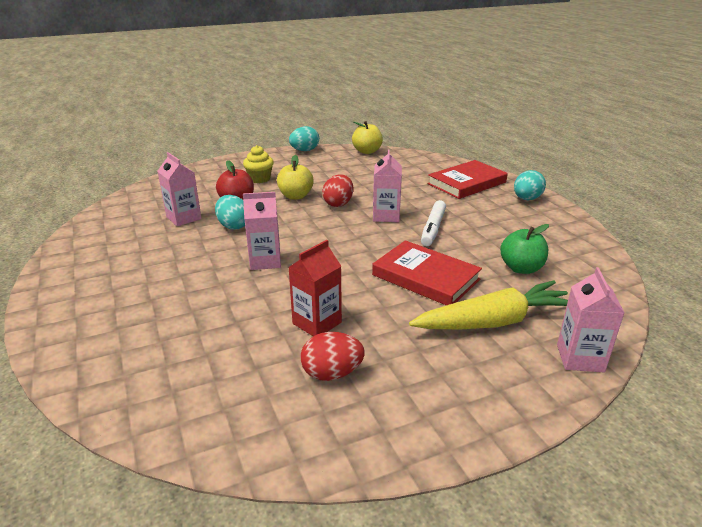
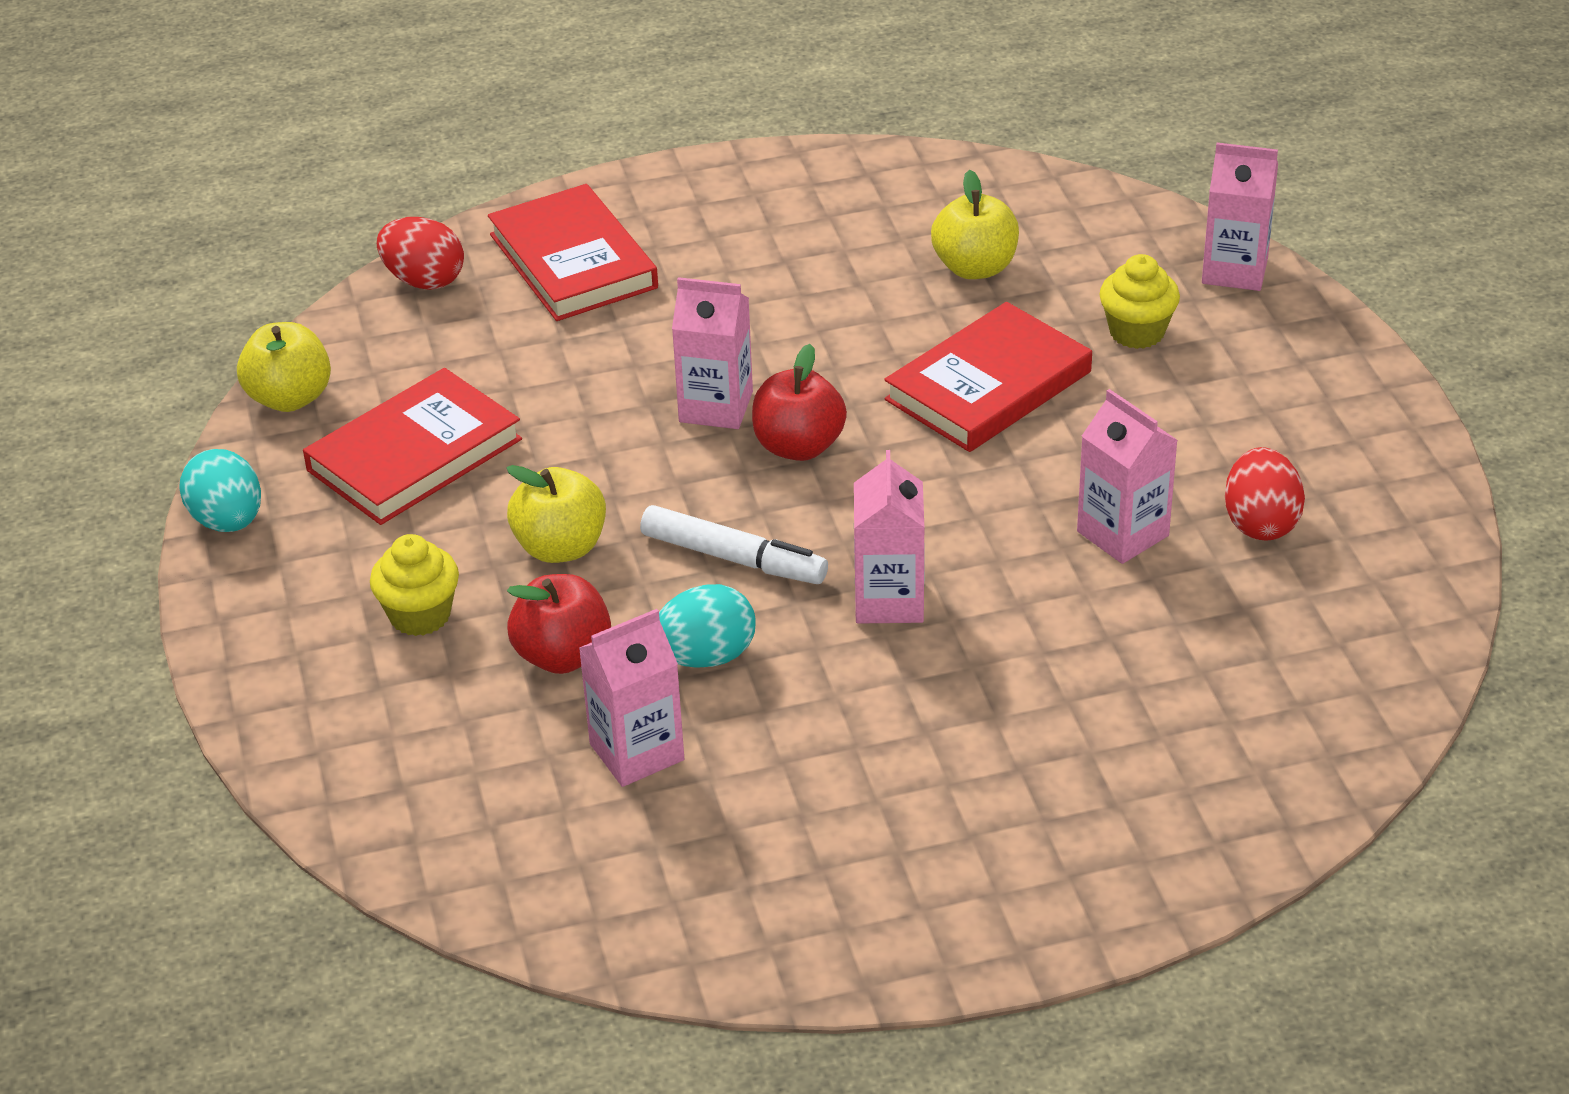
camera: 80 degrees left, 10 degrees up
(317, 323) = (1122, 533): red carton -> pink carton
(338, 203) = (628, 476): red egg -> red egg (424, 280)
(342, 170) = (414, 454): none -> red book
(365, 234) = (798, 446): none -> red apple
(433, 228) = (794, 348): white marker -> white marker (733, 558)
(494, 321) = (1137, 332): yellow carrot -> yellow cupcake
(521, 268) = (975, 268): green apple -> yellow apple
(526, 199) = (686, 195): turquoise egg -> none

